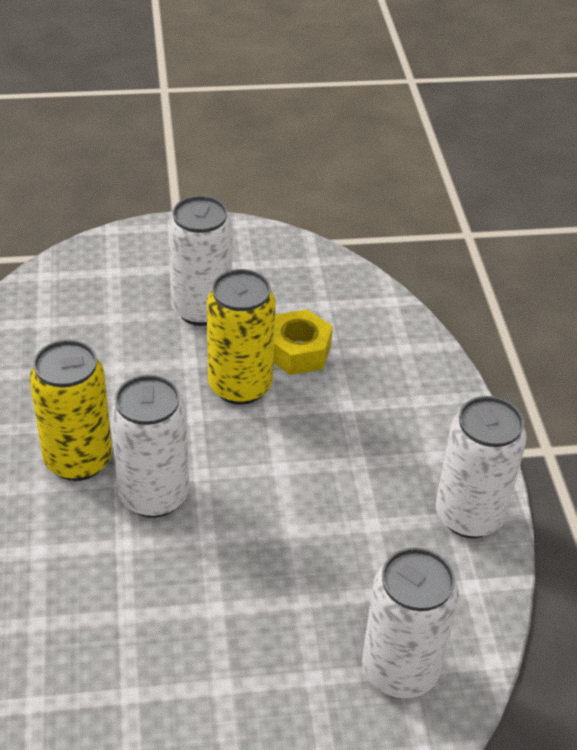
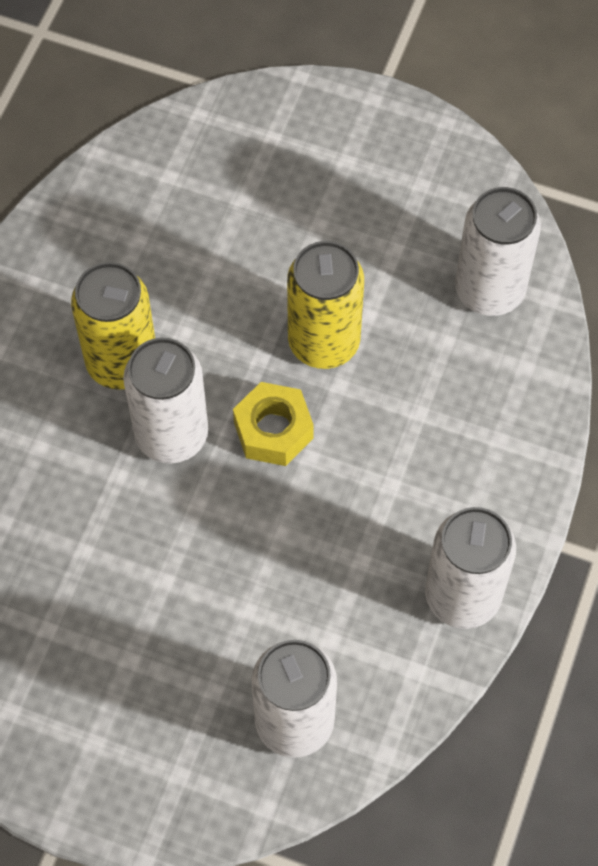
camera: 30 degrees right, 20 degrees up
(202, 309) = (338, 227): white can -> white can (489, 290)
(298, 351) = (408, 324): yellow nut -> yellow nut (273, 430)

